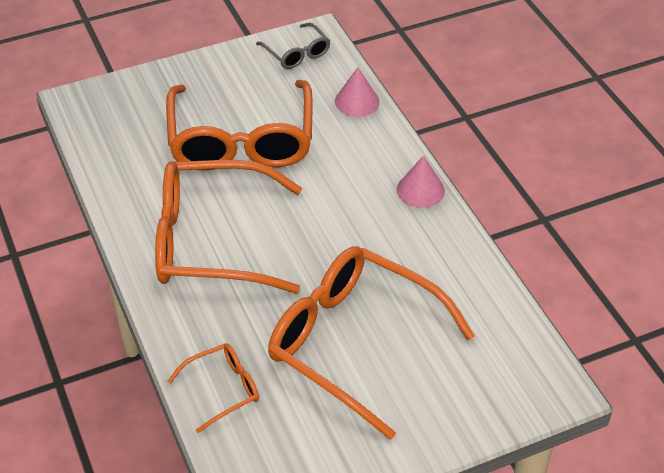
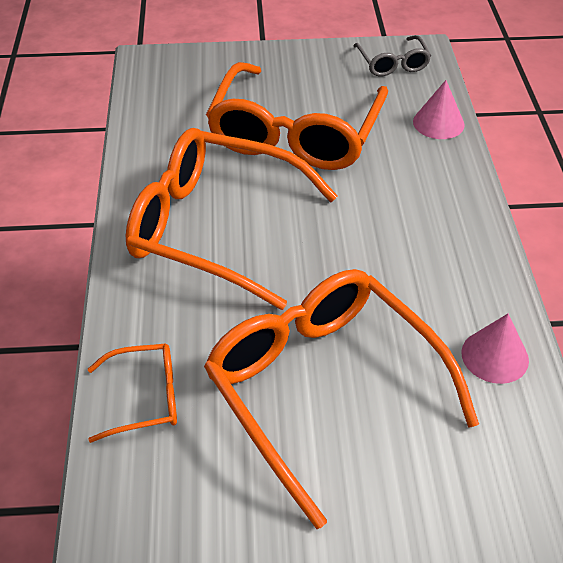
camera: 20 degrees right, 0 degrees up
(420, 190) = (475, 232): pink cone -> pink cone (495, 356)

